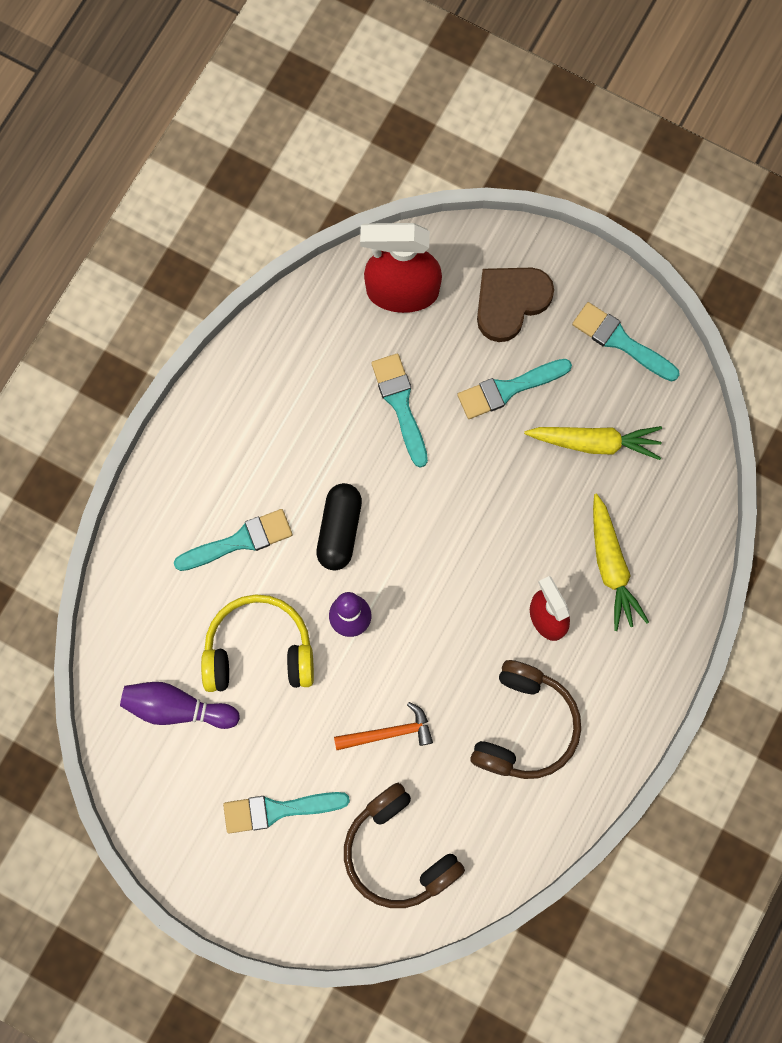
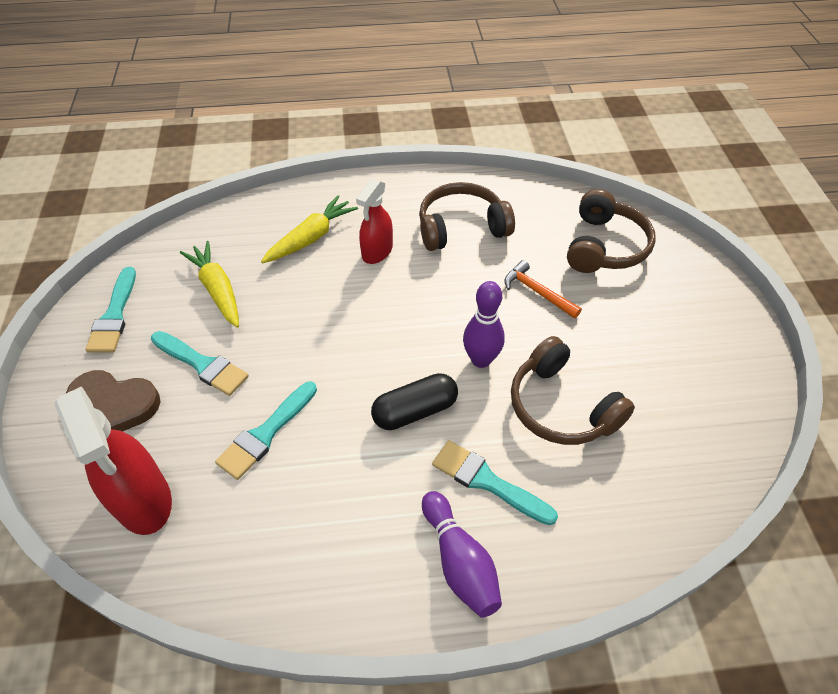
camera: 125 degrees left, 25 degrees down
(177, 708) = (661, 435): purple bowling pin -> purple bowling pin (459, 562)
(259, 650) = (561, 406): yellow headphones -> brown headphones
(278, 810) = (654, 323): turquoise brush -> none

